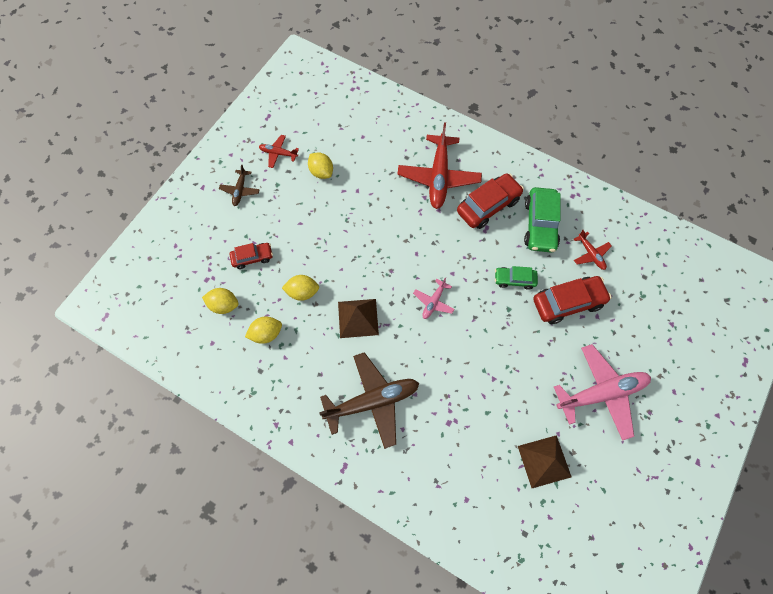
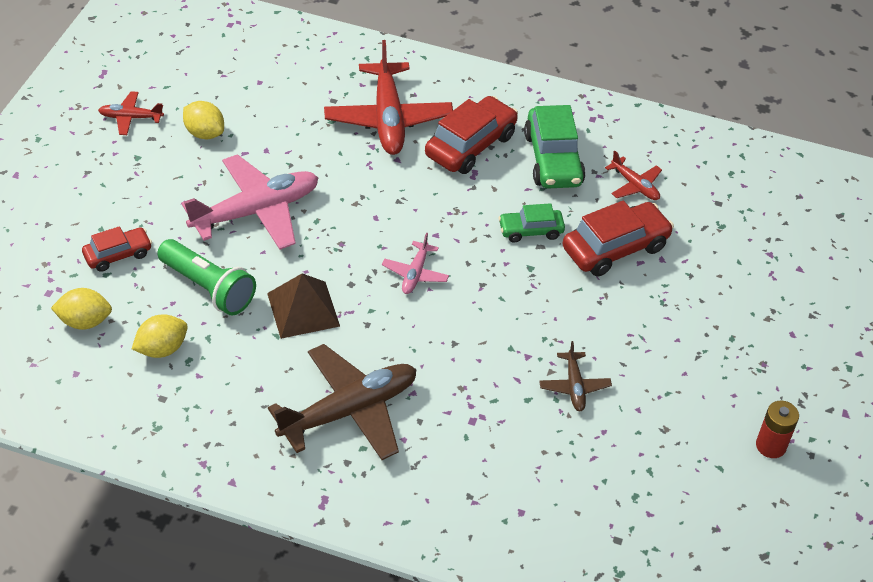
camera: 15 degrees left, 20 degrees down
(240, 190) = (79, 172): brown plane -> brown plane (574, 387)
(302, 292) = (208, 288): yellow lemon -> green flashlight
(544, 461) = (625, 446): brown pyramid -> none
(601, 393) = (689, 350): pink plane -> pink plane (256, 211)
(641, 479) = (771, 446): none -> red battery

